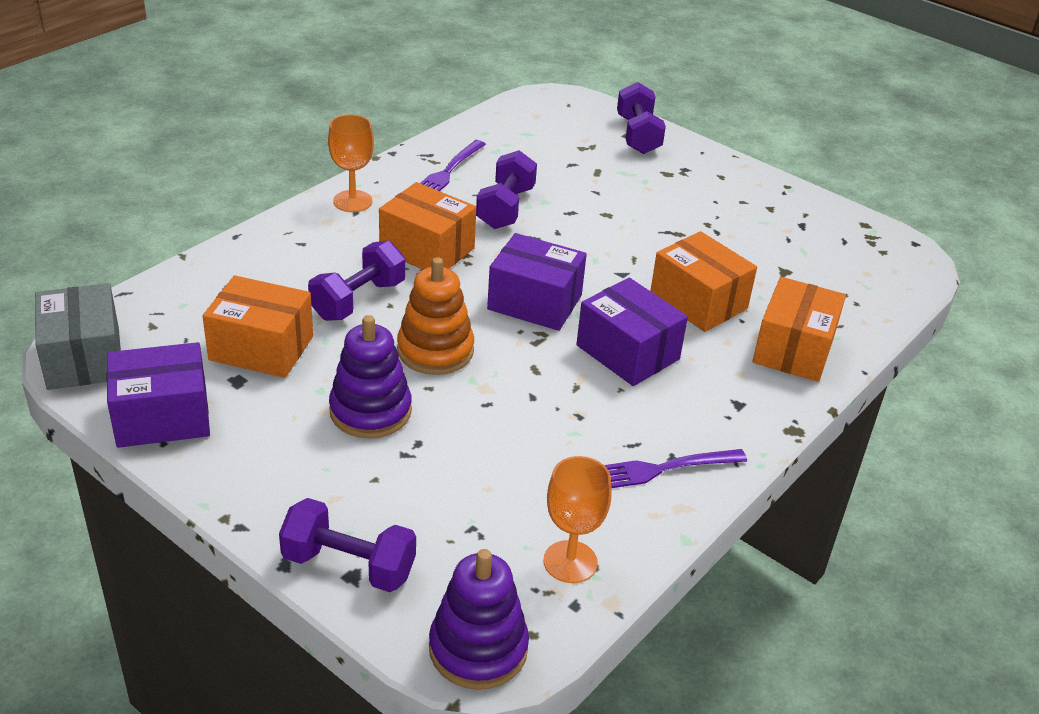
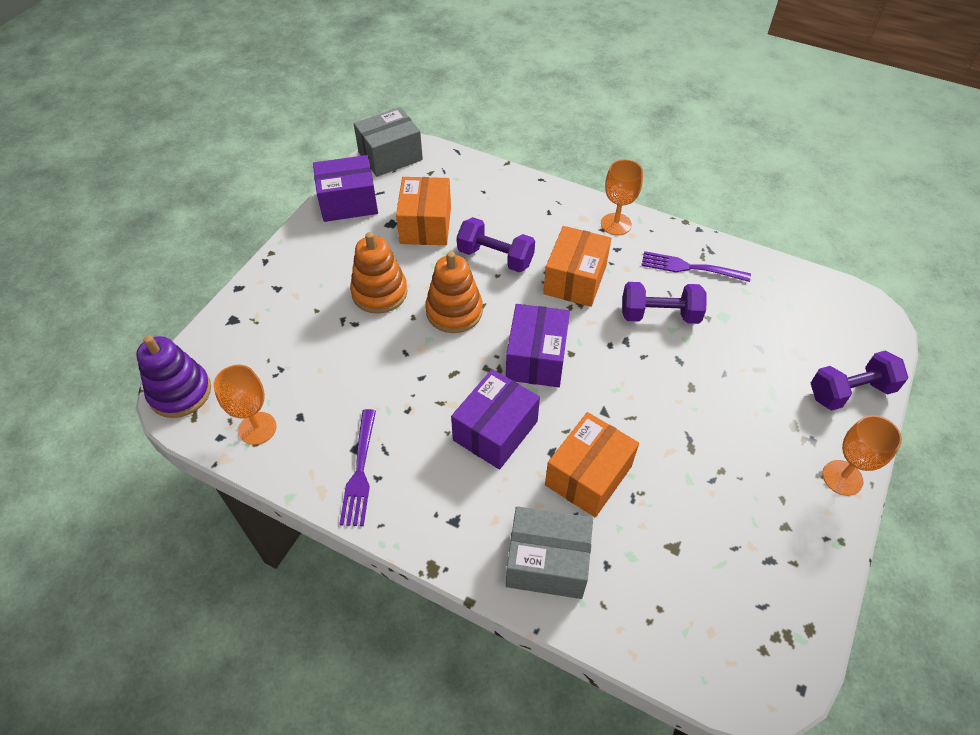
camera: 80 degrees right, 15 degrees up
(162, 417) = (348, 202): purple box -> purple box turned 75 degrees counterclockwise
(349, 565) = (240, 316): purple dumbbell -> none
(370, 411) = (379, 292): purple stacking toy -> orange stacking toy
(660, 469) = (360, 471): purple fork -> purple fork turned 150 degrees counterclockwise
(726, 167) = (842, 477): none -> orange goblet
(793, 349) = (547, 562): orange box -> grey box

